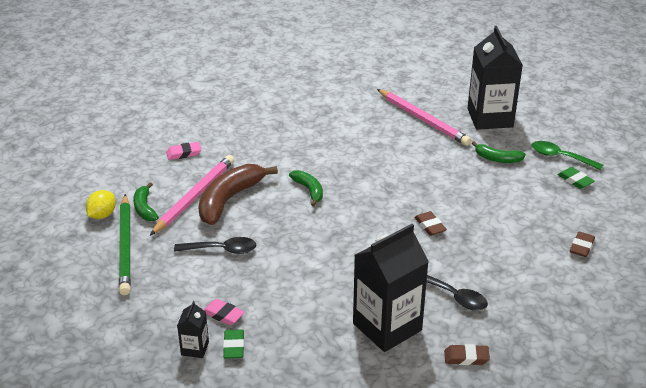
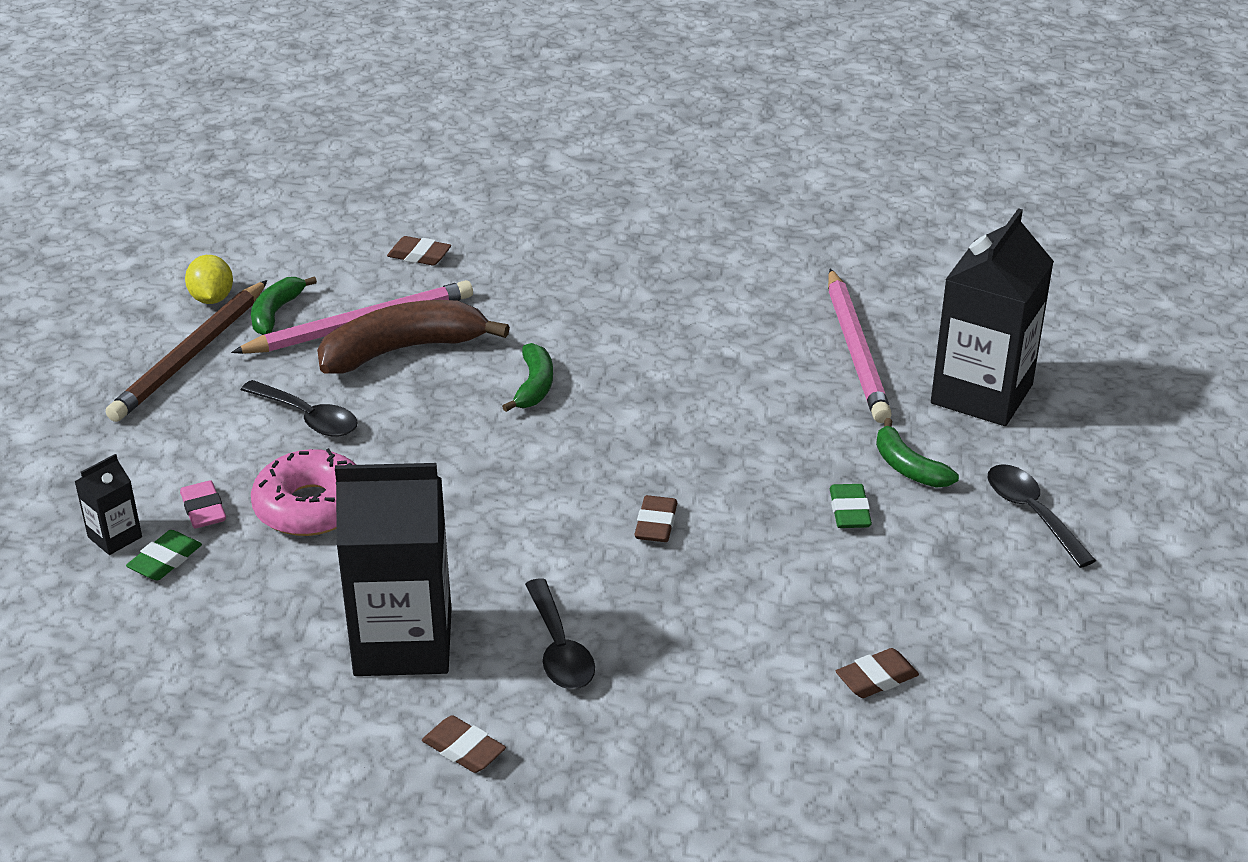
camera: 35 degrees right, 0 degrees up
(102, 215) = (212, 298): yellow lemon -> yellow lemon turned 75 degrees counterclockwise
(125, 246) = (190, 355): green pencil -> brown pencil
(184, 153) = (419, 255): pink eraser -> brown eraser
(273, 289) = (311, 506): none -> pink donut
(560, 157) = (1031, 513): green spoon -> black spoon
(575, 180) = (1008, 564): green eraser -> green eraser (849, 511)

